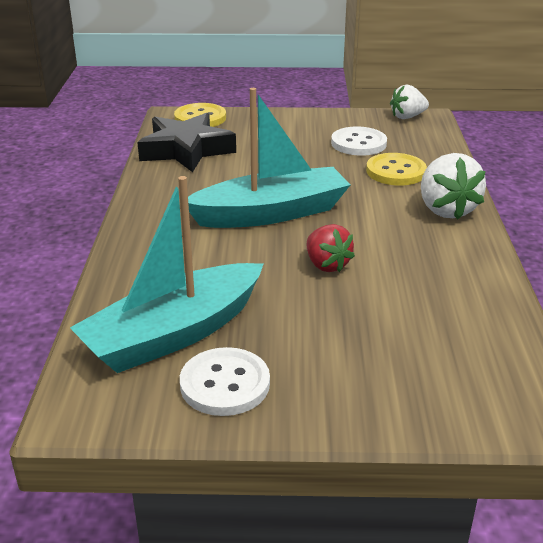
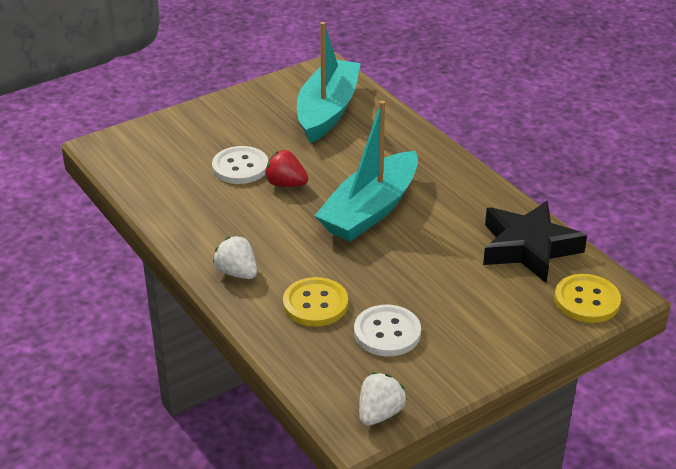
camera: 145 degrees right, 5 degrees up
(225, 384) = (272, 101): white button -> white button (240, 167)
(446, 210) = (237, 273): white strawberry -> white strawberry, size x0.66

